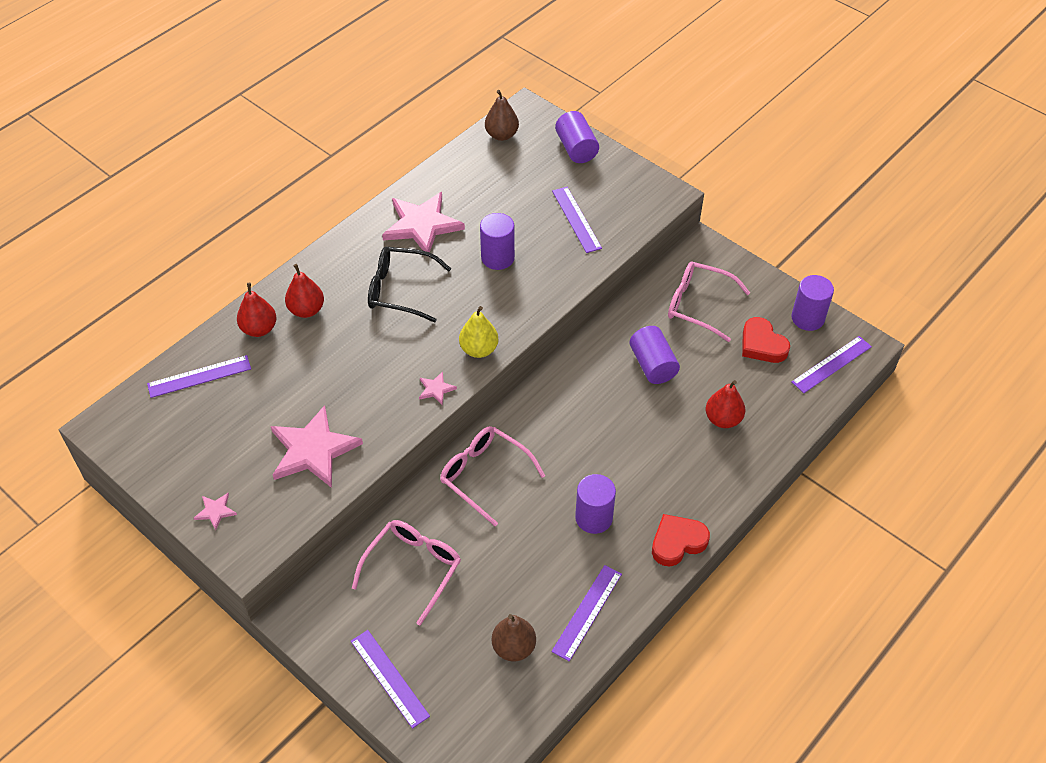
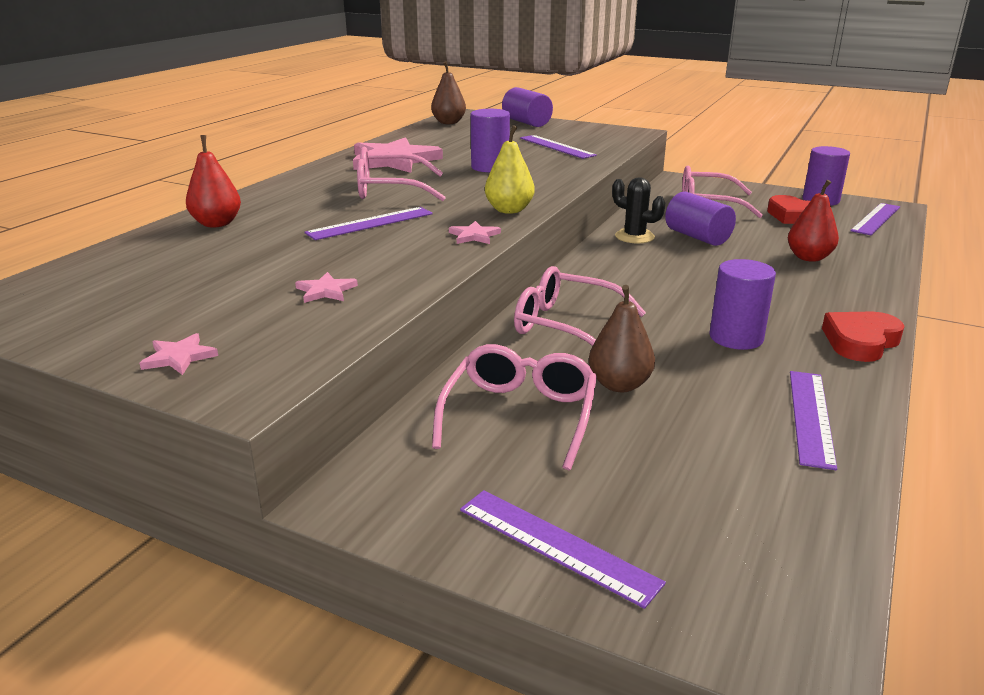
camera: 15 degrees left, 25 degrees down
(199, 376) = (135, 259): purple ruler -> purple ruler (370, 223)
(306, 310) = (277, 208): red pear -> none
(313, 450) = (326, 291): pink star -> pink star, size x0.43
(400, 290) = (389, 190): black glasses -> pink glasses
(513, 647) = (738, 470): brown pear -> brown pear (619, 385)
(600, 353) = (634, 237): none -> black cactus

